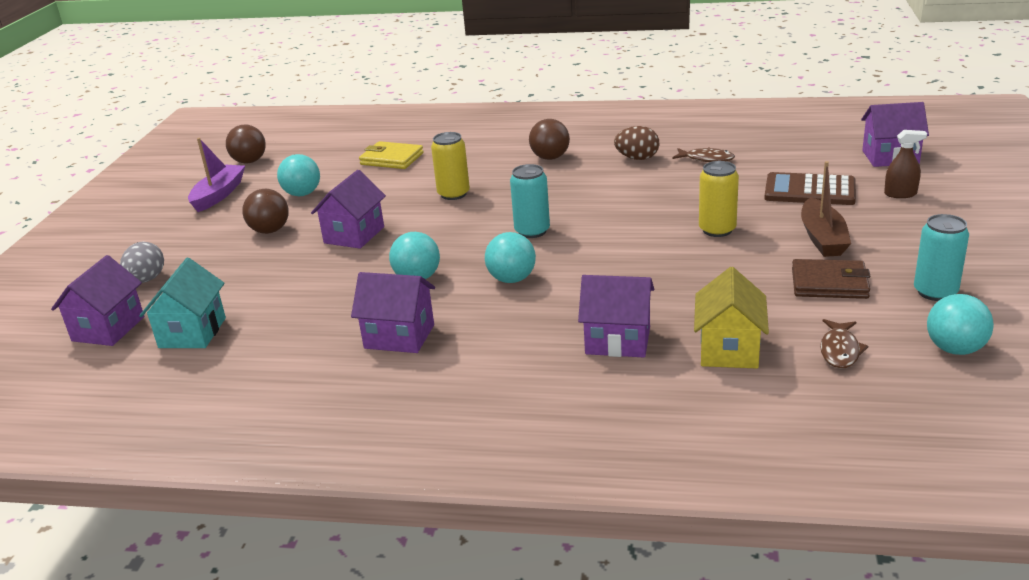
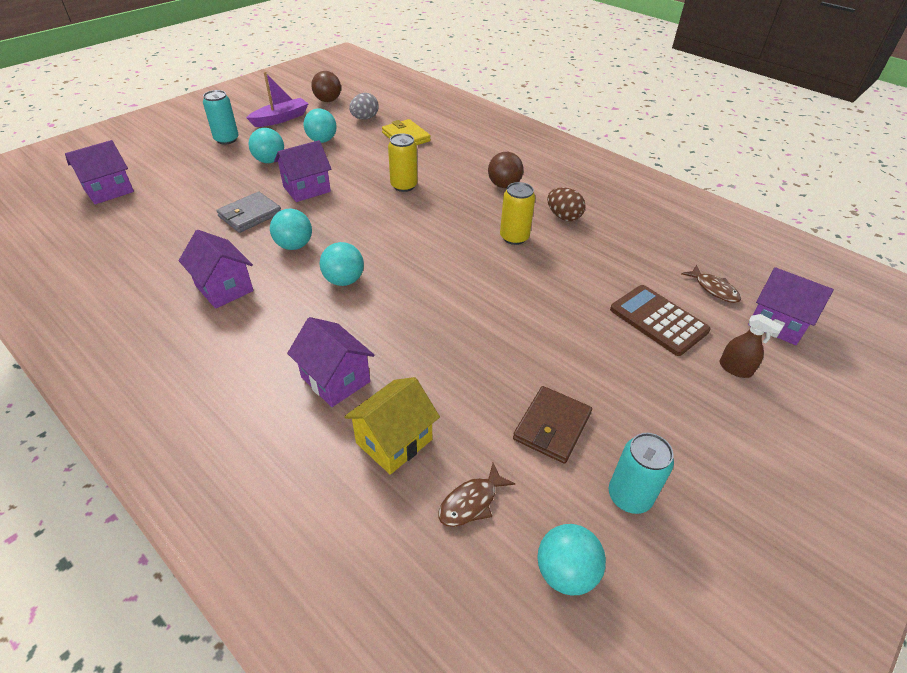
camera: 30 degrees right, 15 degrees up
(146, 280) = (169, 165): grey egg -> grey egg (365, 118)
(192, 333) = (137, 218): turquoise house -> none
(270, 231) = (269, 161): brown ball -> turquoise ball
(326, 277) = (250, 215): none -> grey wallet
(532, 231) = (409, 245): turquoise can -> turquoise can (226, 139)
(706, 159) = (614, 244): brown fish -> brown fish (713, 289)
(717, 230) = (534, 318): yellow can -> yellow can (514, 237)
(822, 238) = (606, 376): brown boat -> none
(829, 283) = (552, 426): brown wallet -> brown wallet turned 75 degrees clockwise

